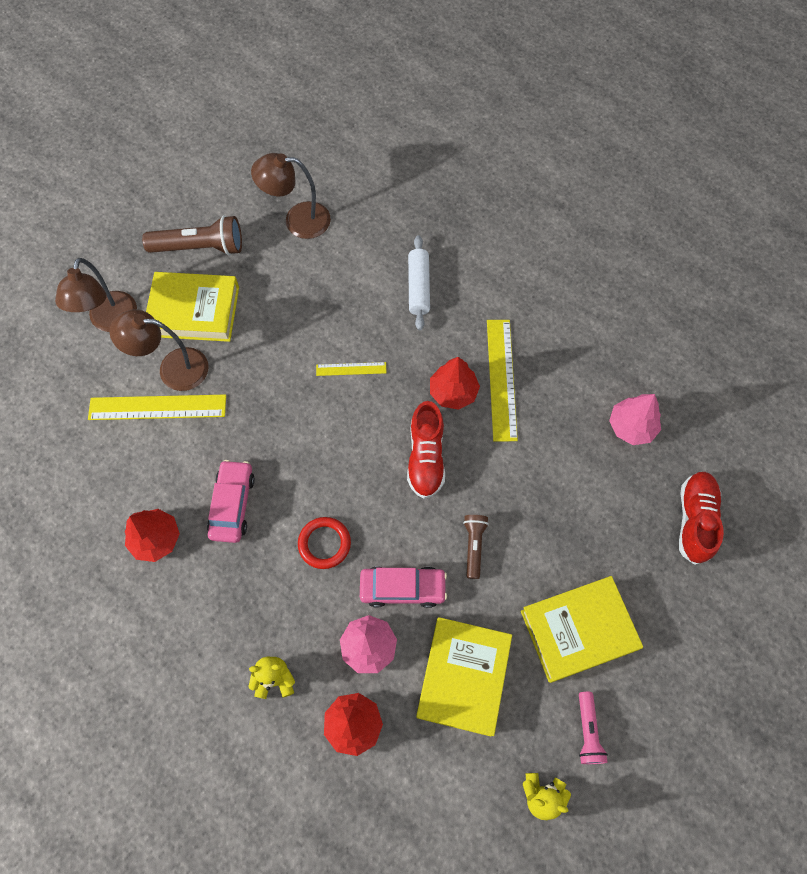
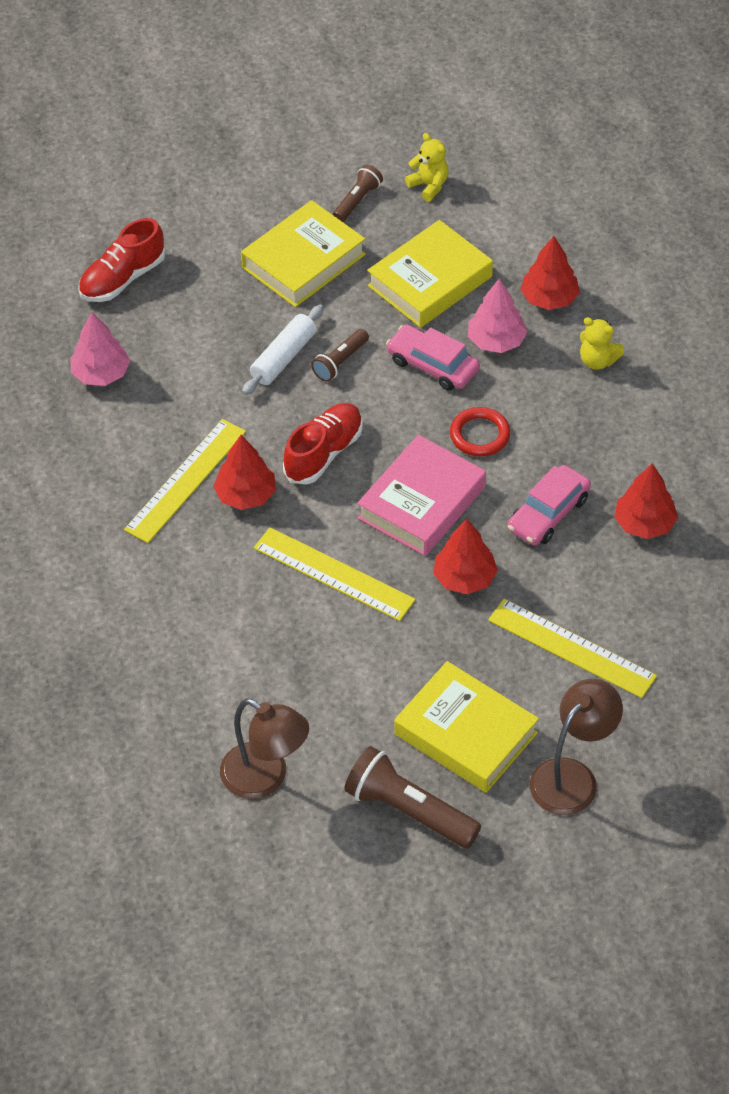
camera: 145 degrees left, 15 degrees down
(173, 368) = (530, 681): brown lamp -> none
(261, 417) = (464, 578): none -> red tree
(329, 459) = (422, 502): none -> pink book
(351, 369) = (333, 574): yellow ruler -> yellow ruler, size x1.90
(418, 287) = (190, 618): white rolling pin -> white rolling pin (284, 358)
(578, 630) = (303, 261): yellow book -> yellow book turned 60 degrees counterclockwise
(587, 731) = (357, 201): pink flashlight -> brown flashlight

